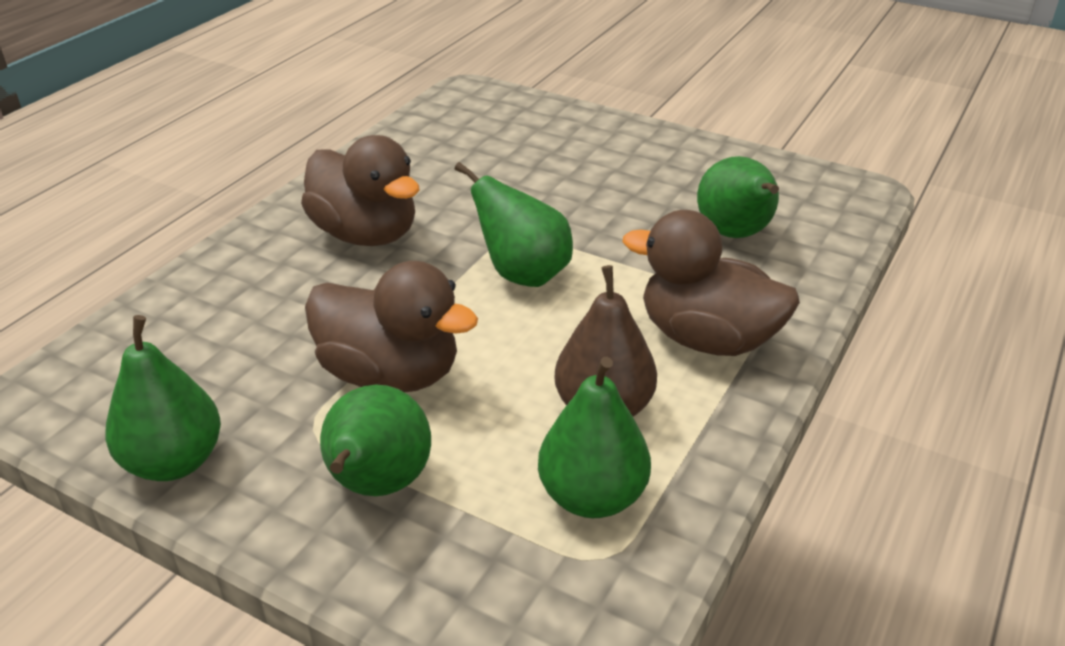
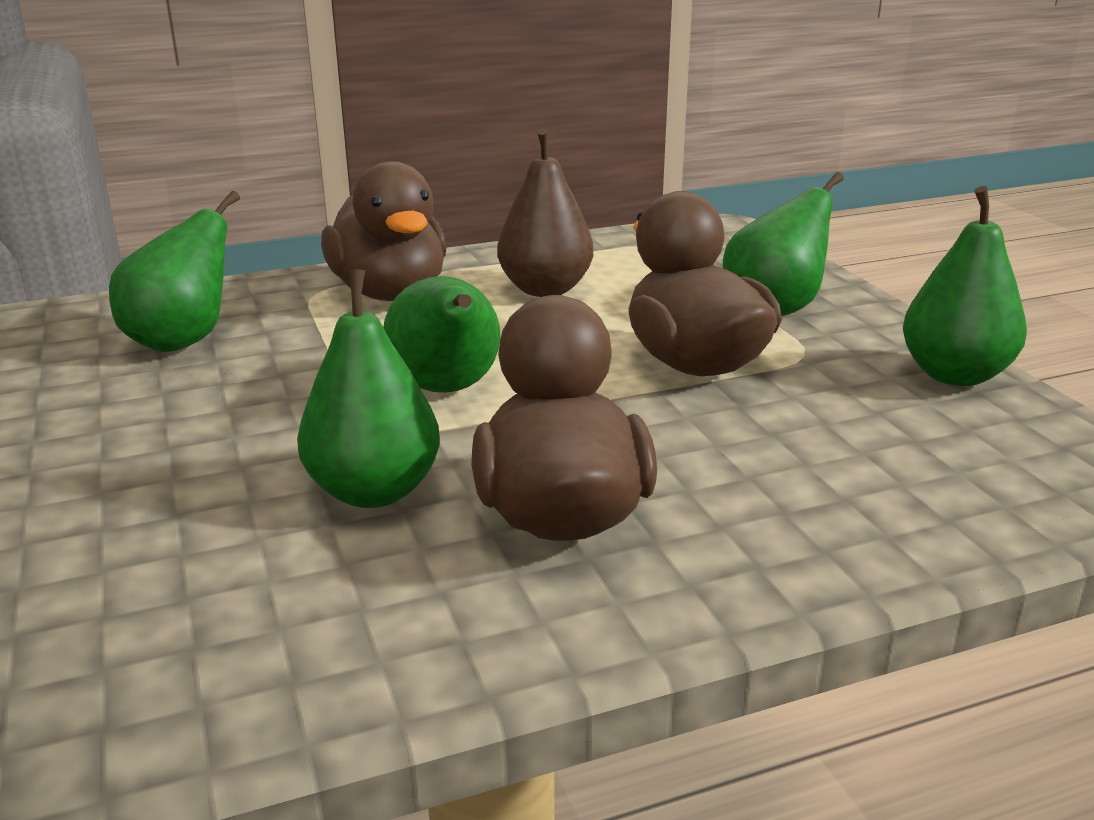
camera: 140 degrees left, 10 degrees down
(592, 497) = (624, 262): green pear -> green pear (374, 491)

